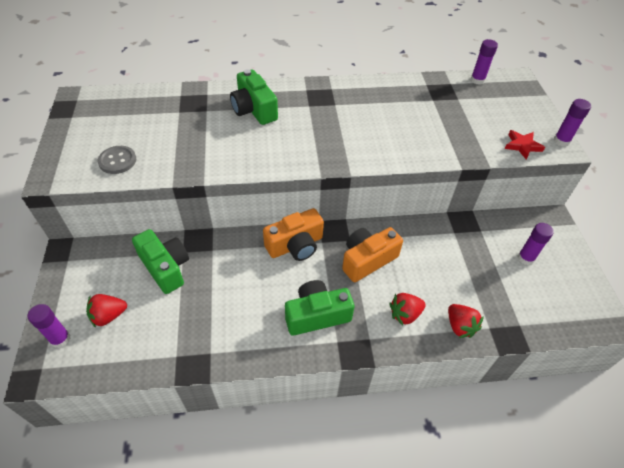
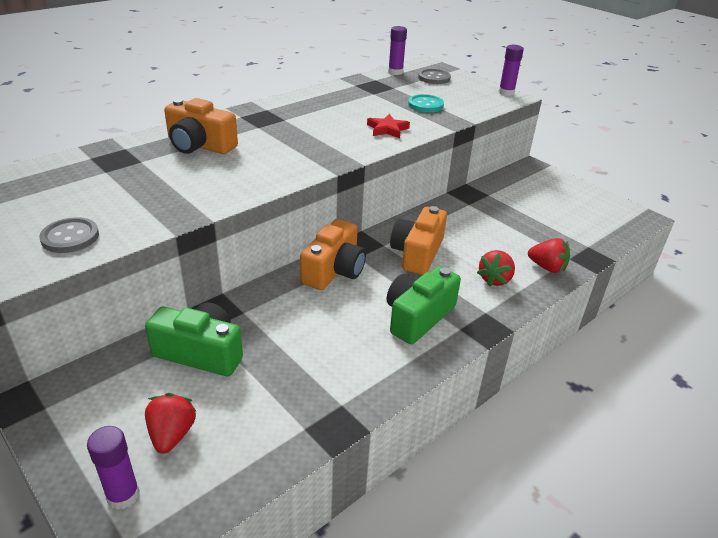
camera: 35 degrees left, 15 degrees down
(109, 316) = (172, 435): red strawberry -> red strawberry turned 150 degrees clockwise
(254, 109) = (199, 145): green camera -> orange camera
(466, 129) = (425, 105): none -> turquoise button
(507, 99) = (434, 78): none -> grey button
(522, 146) = (482, 103): red star -> red star (387, 129)
(525, 258) = (542, 200): purple glue stick -> none

